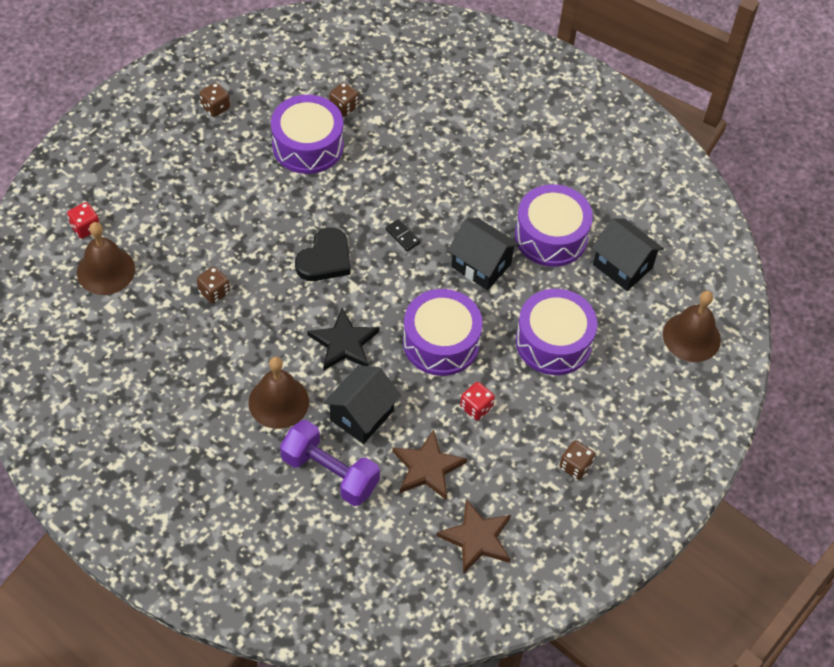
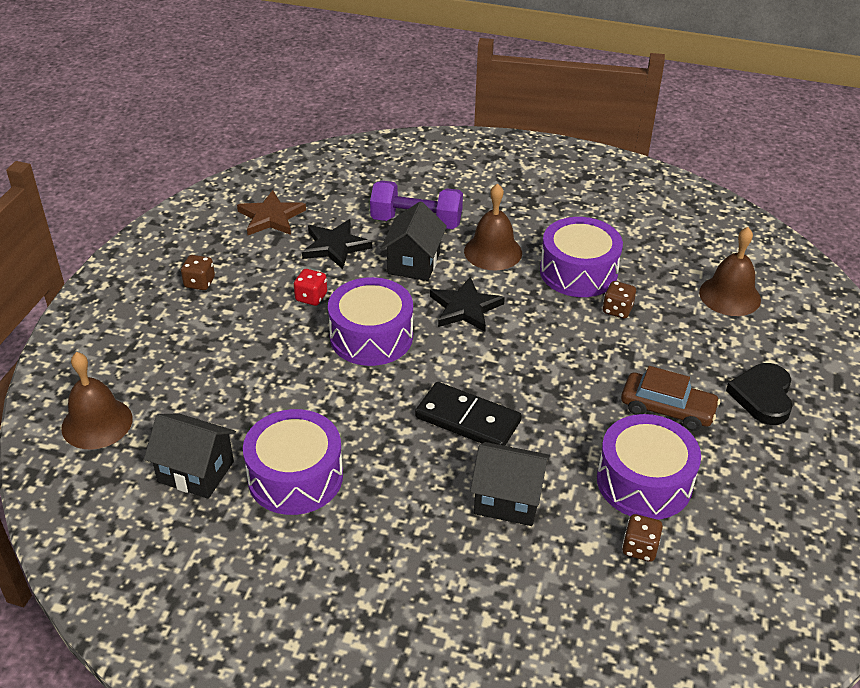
camera: 160 degrees right, 15 degrees down
(85, 228) = (786, 322): red dice -> none
(215, 107) = (786, 488): brown dice -> none
(247, 190) = (667, 409): none -> brown car
(325, 259) = (534, 371): black heart -> black heart (762, 396)
(402, 236) = (468, 419): black domino -> black domino, size x2.25
(427, 468) = (335, 246): brown star -> black star
(481, 265) = (364, 418): black house -> black house (508, 500)
(553, 342) = (254, 371): purple drum -> purple drum (578, 272)

